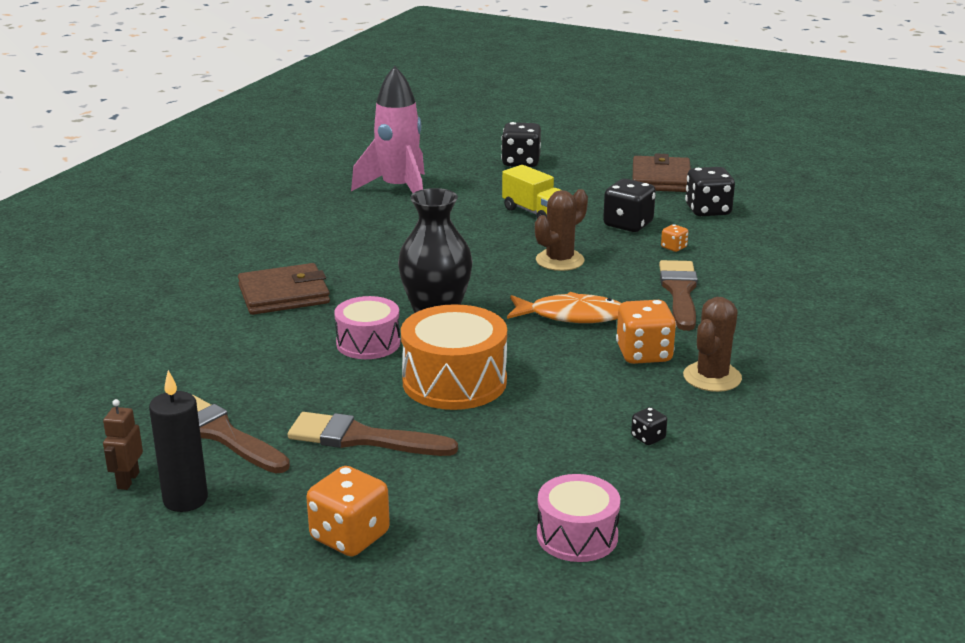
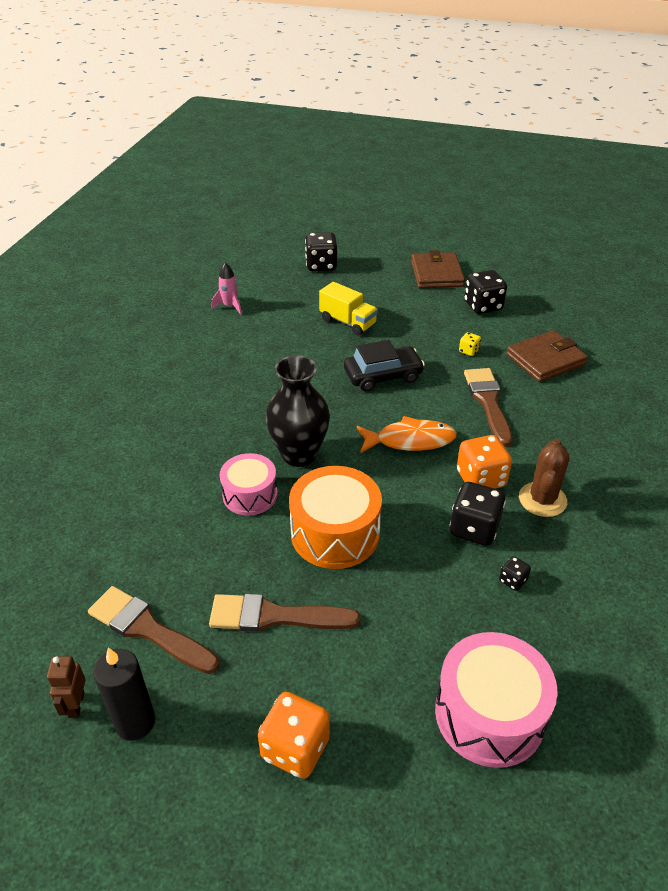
camera: 10 degrees left, 15 degrees up
(284, 294) = (162, 443): brown wallet -> brown wallet (545, 360)
(399, 190) = (229, 306): pink rocket -> pink rocket, size x0.47
(560, 260) = (383, 376): brown cactus -> black car
(577, 536) = (489, 714): pink drum -> pink drum, size x1.55
(628, 224) = (425, 328): black dice -> black dice (474, 528)
(673, 247) = (468, 351): orange dice -> yellow dice

